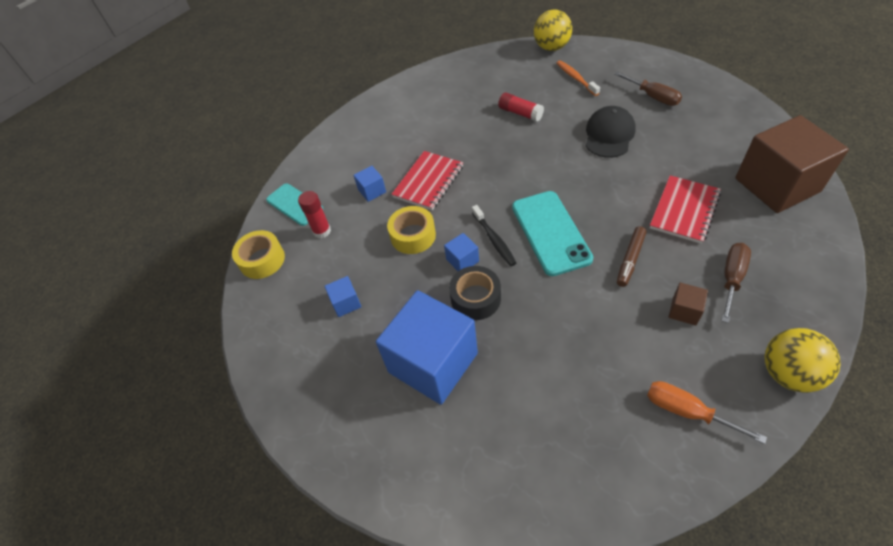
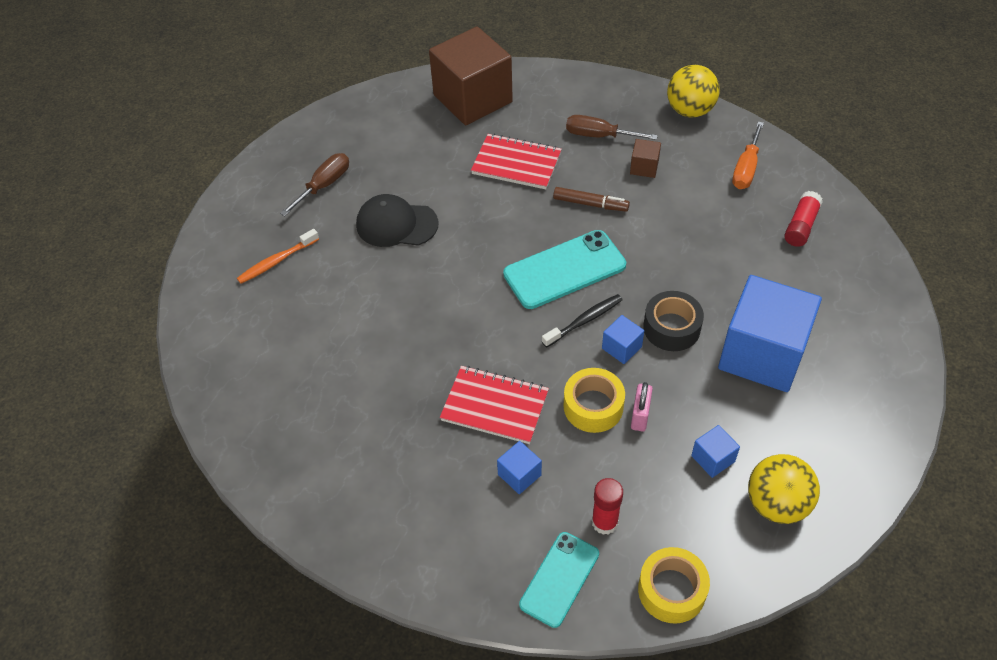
camera: 105 degrees left, 0 degrees up
(397, 263) = (640, 416): none -> pink padlock
(520, 113) = (350, 317): red glue stick -> red glue stick (801, 226)
(551, 47) = (196, 293): yellow ball -> yellow ball (776, 504)

